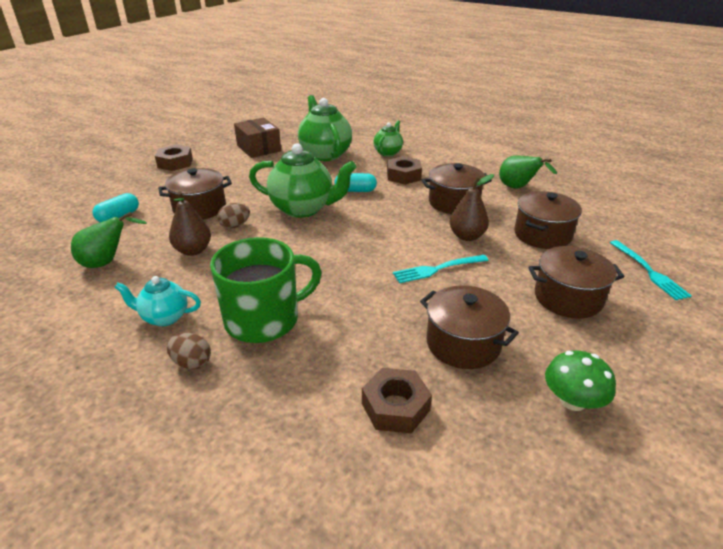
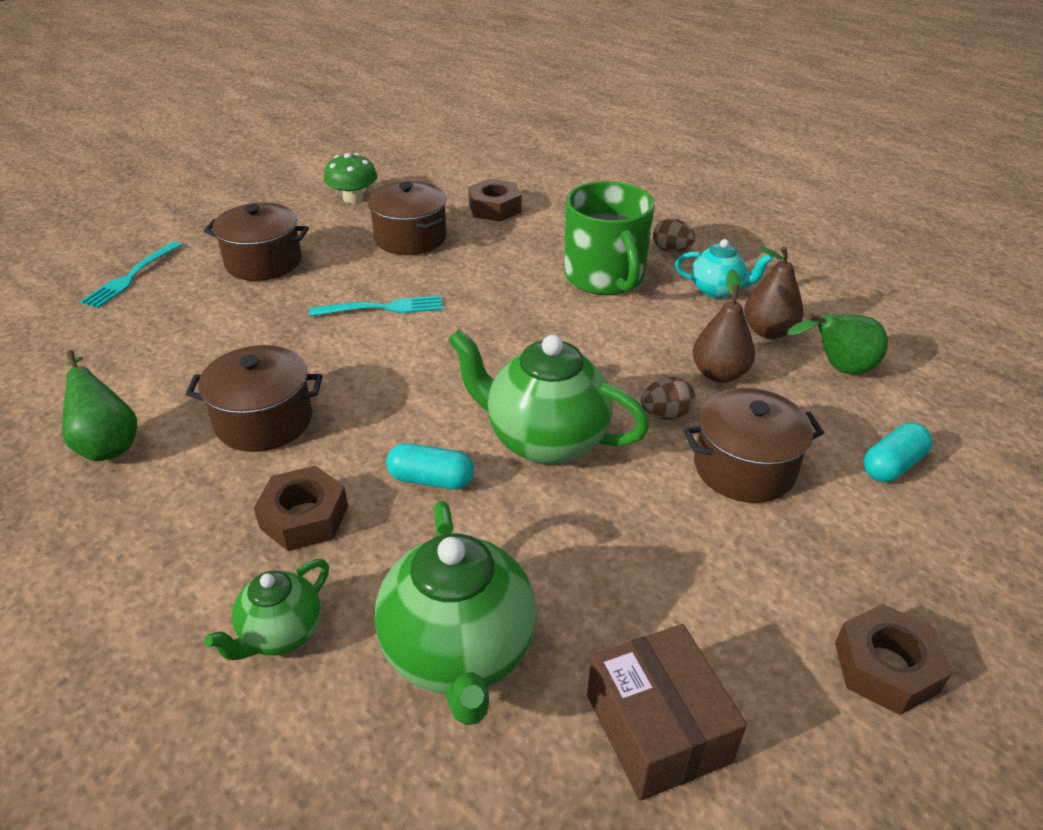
camera: 170 degrees left, 5 degrees up
(264, 319) = (605, 277): green mug -> green mug turned 90 degrees counterclockwise
(467, 236) = (303, 350): brown pear -> brown pear (768, 331)
(542, 235) = (192, 339): brown pot -> none
(649, 272) = (131, 277): turquoise fork -> turquoise fork turned 150 degrees counterclockwise

